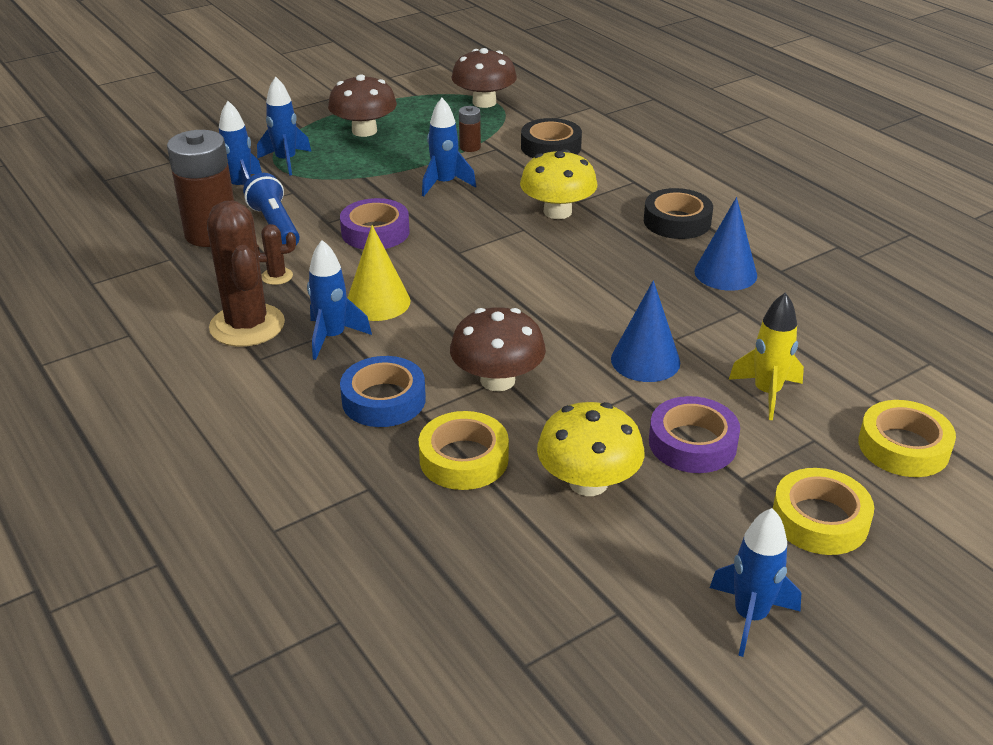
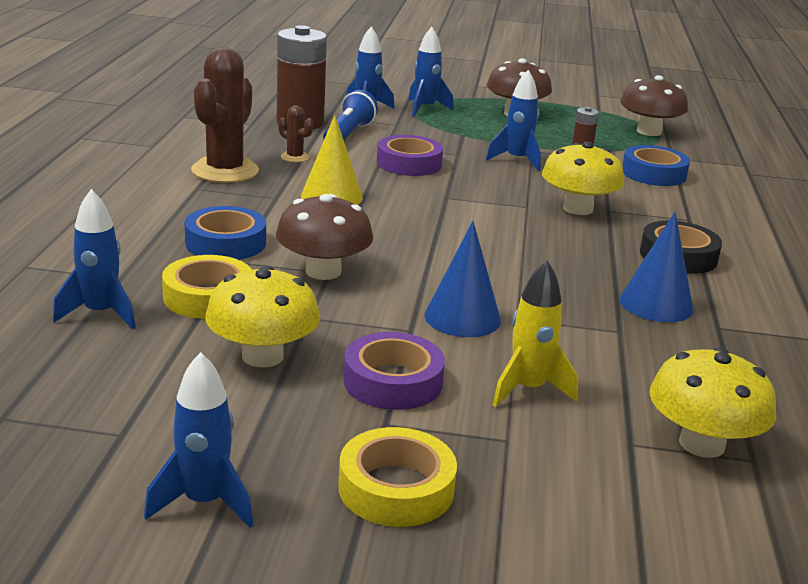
camera: 40 degrees right, 10 degrees down
(332, 337) = (263, 199): blue rocket -> blue rocket (100, 314)
(551, 147) = (653, 173): black tape -> blue tape
(896, 369) = (702, 444): none -> yellow mushroom
(903, 447) = (588, 495): yellow tape -> none

